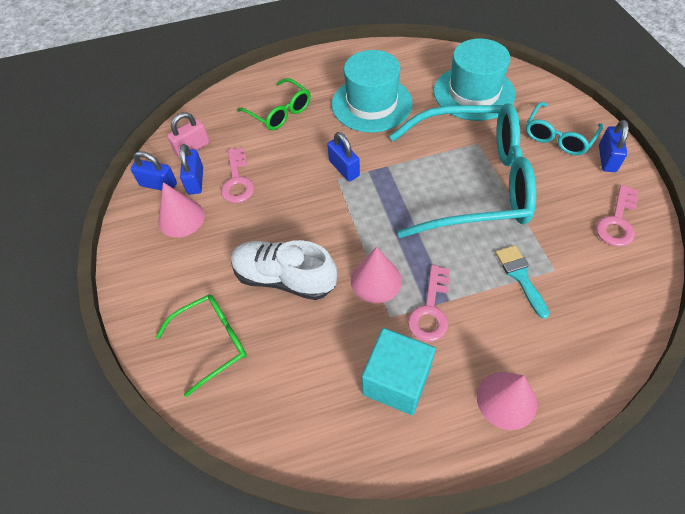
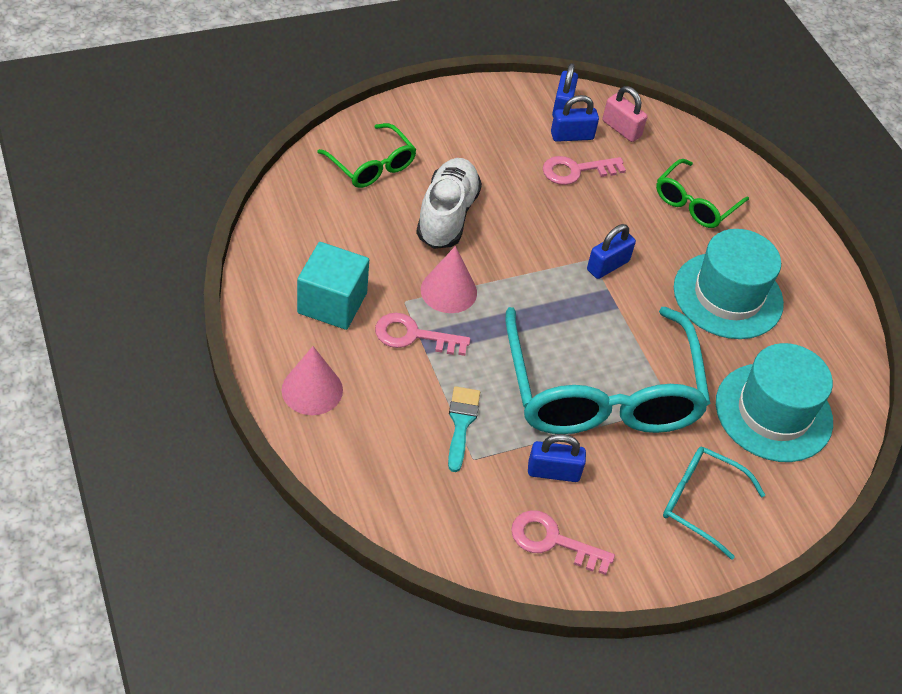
camera: 75 degrees right, 5 degrees down
(181, 218) = (518, 129): pink cone -> none
(520, 276) = (461, 423): turquoise brush -> turquoise brush turned 60 degrees counterclockwise
(607, 159) = (665, 554): blue padlock -> blue padlock (553, 472)

